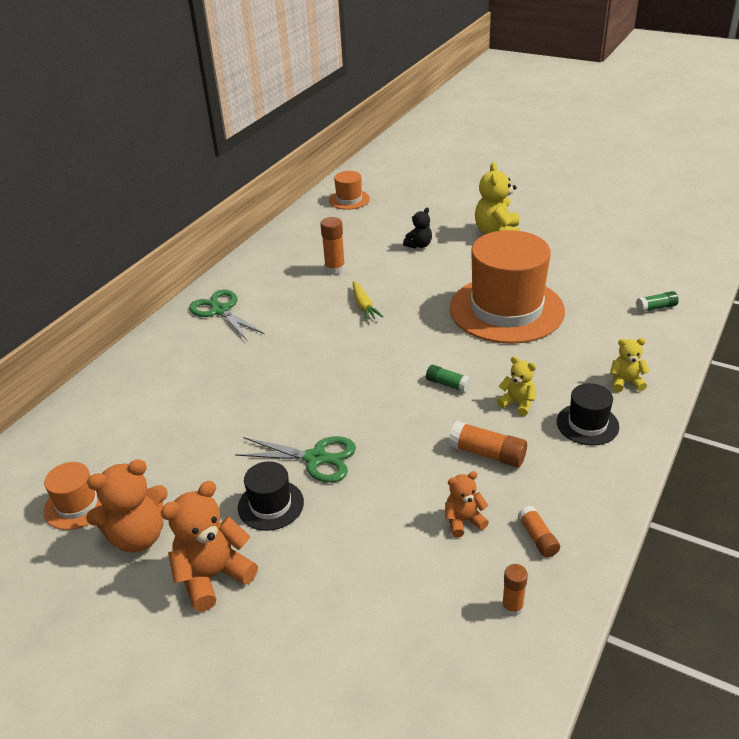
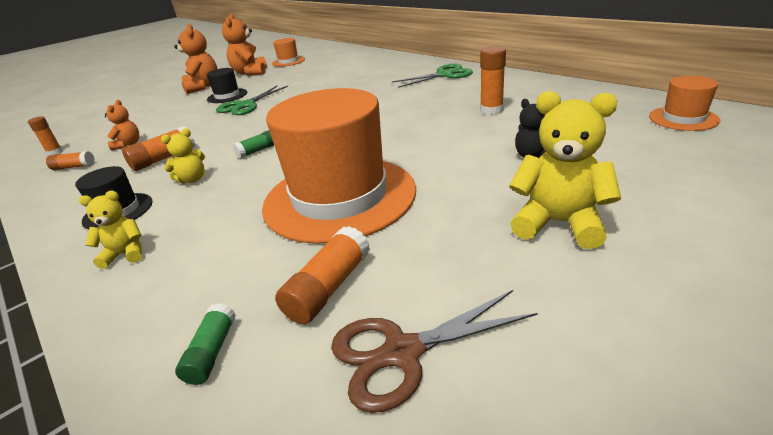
camera: 110 degrees right, 5 degrees down
(364, 306) = (411, 122): yellow carrot -> none
(592, 288) = (328, 287): none -> orange glue stick
(613, 260) = (402, 353): none -> brown scissors
(625, 382) = (126, 254): yellow teddy bear -> yellow teddy bear turned 120 degrees counterclockwise

